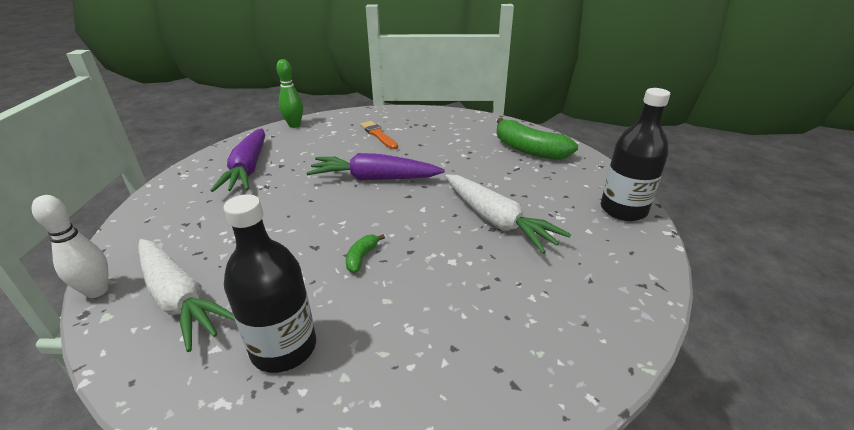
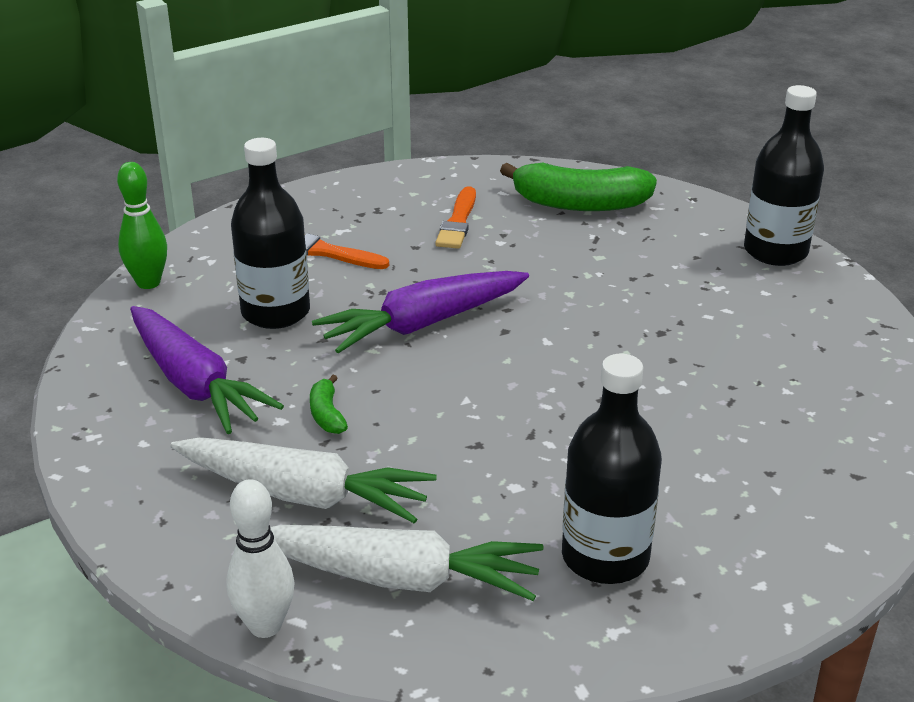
camera: 35 degrees left, 0 degrees up
(322, 152) = (275, 312): none -> black bottle
(361, 257) = (554, 431): green banana -> green banana (327, 414)
(455, 140) = (458, 221): none -> orange brush
(496, 221) = (654, 320): white carrot -> white carrot (303, 494)

